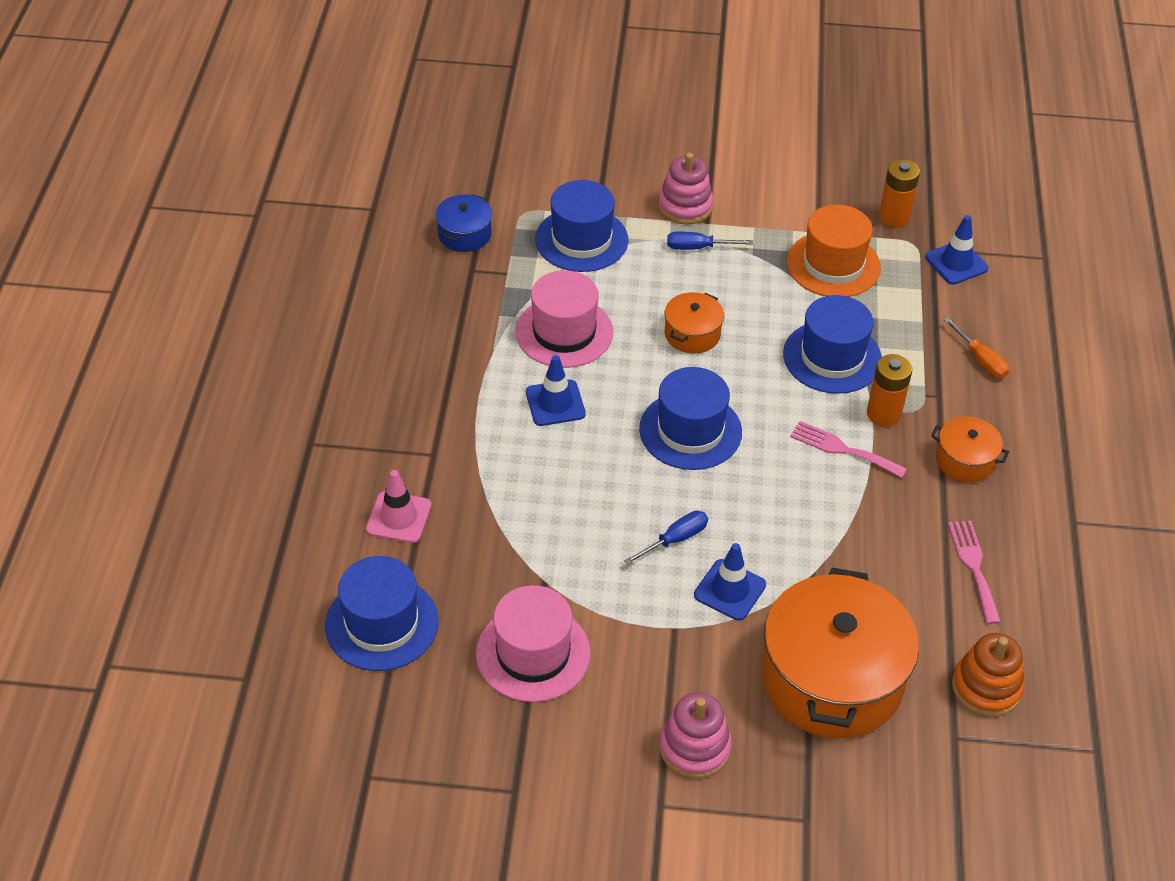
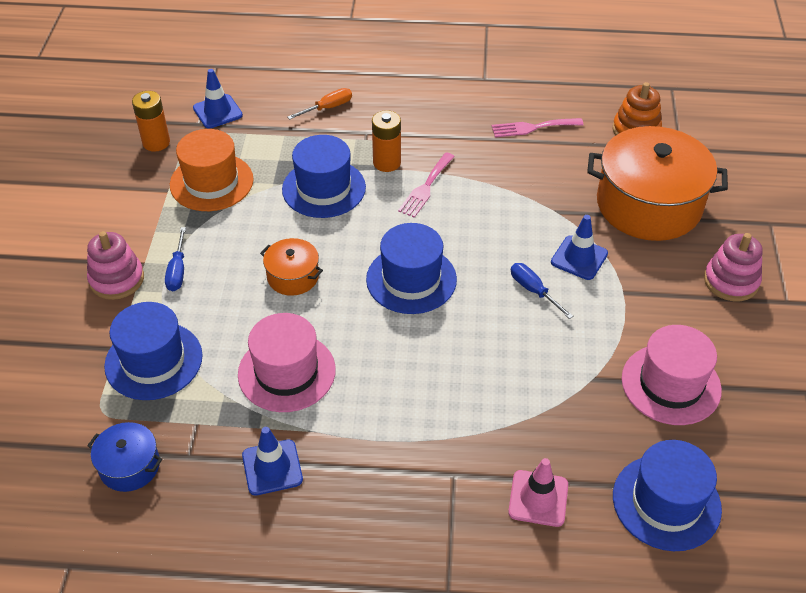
camera: 90 degrees left, 0 degrees up
(555, 403) = (382, 376): blue traffic cone -> blue traffic cone (272, 467)
(965, 460) = (432, 124): orange pot -> none

